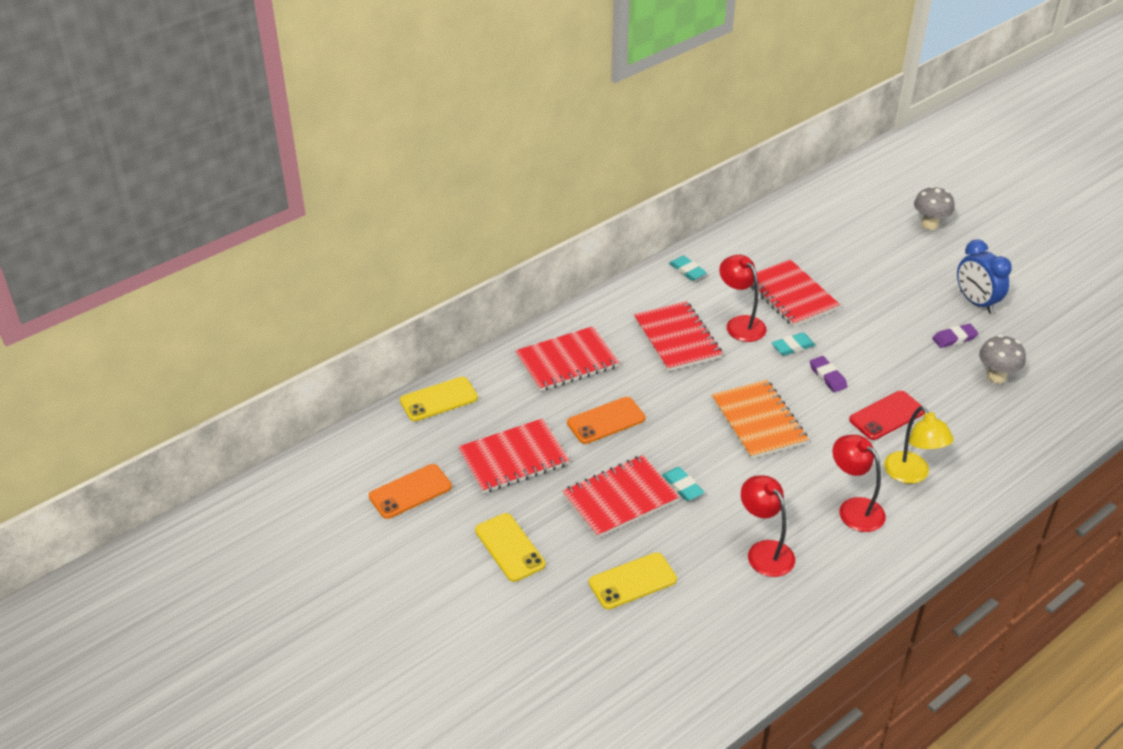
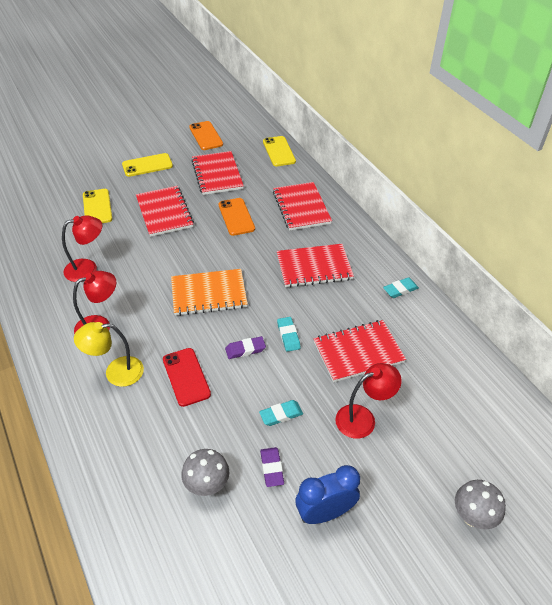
camera: 100 degrees right, 5 degrees up
(682, 486) = (162, 241): turquoise eraser -> turquoise eraser (281, 414)
(740, 324) = (324, 308): red lamp -> red lamp (363, 418)

